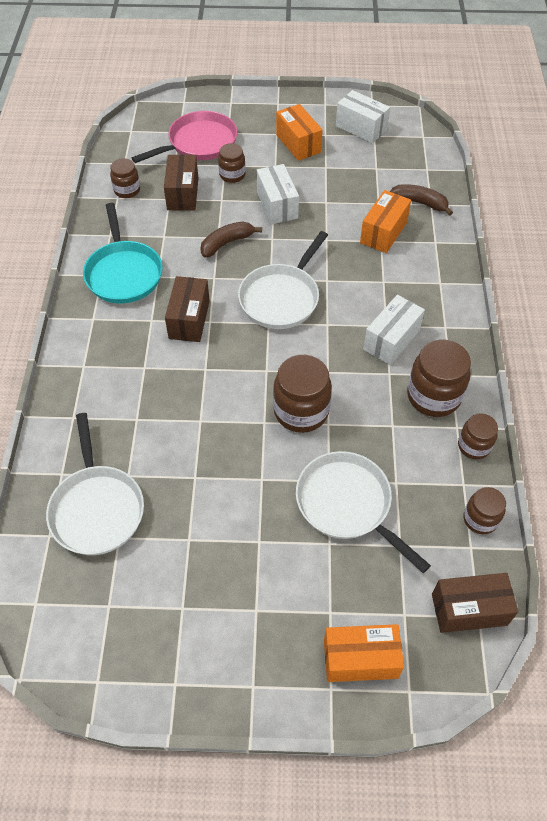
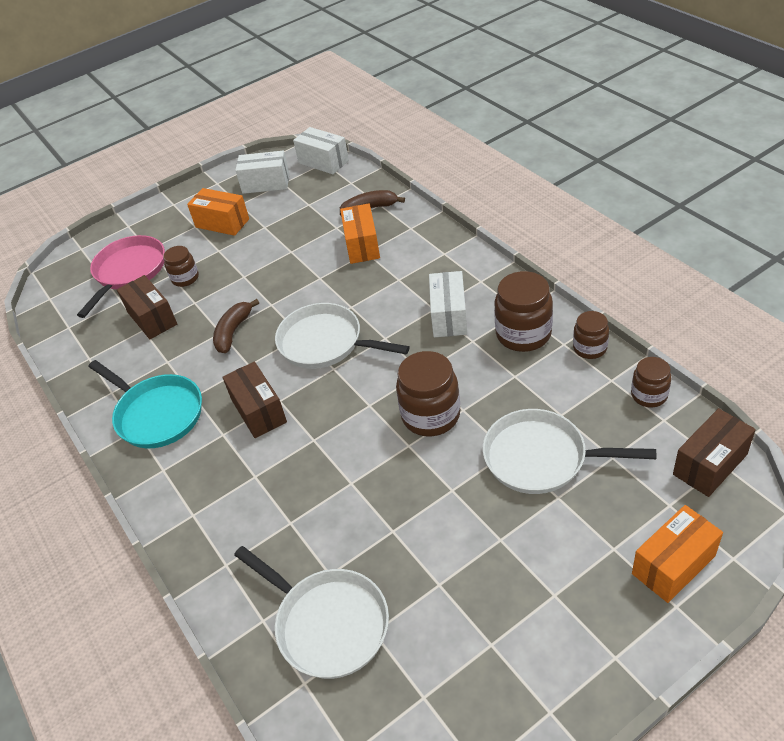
camera: 30 degrees left, 10 degrees down
(127, 190) = (93, 347): brown jar -> none
(277, 205) = (250, 277): white box -> white box (323, 162)
(281, 298) = (325, 343): white pan -> white pan turned 120 degrees clockwise

